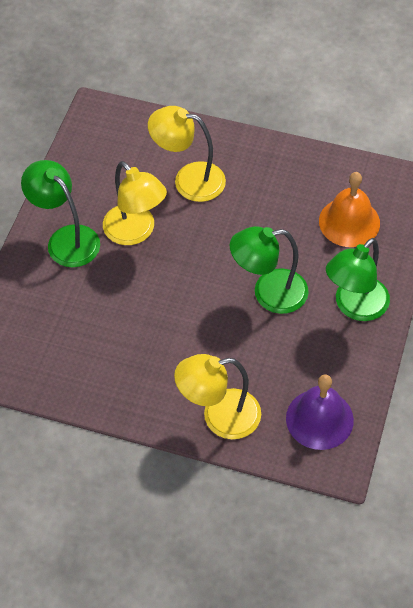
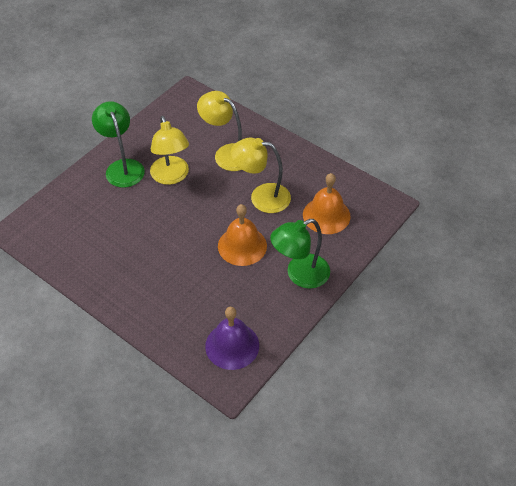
camera: 20 degrees right, 5 degrees down
(219, 417) = (161, 319): yellow lamp -> yellow lamp (261, 197)
(269, 293) = (242, 246): green lamp -> orange bell

